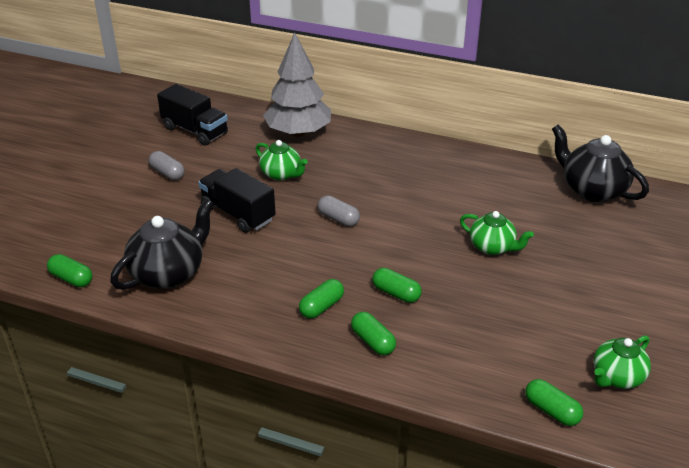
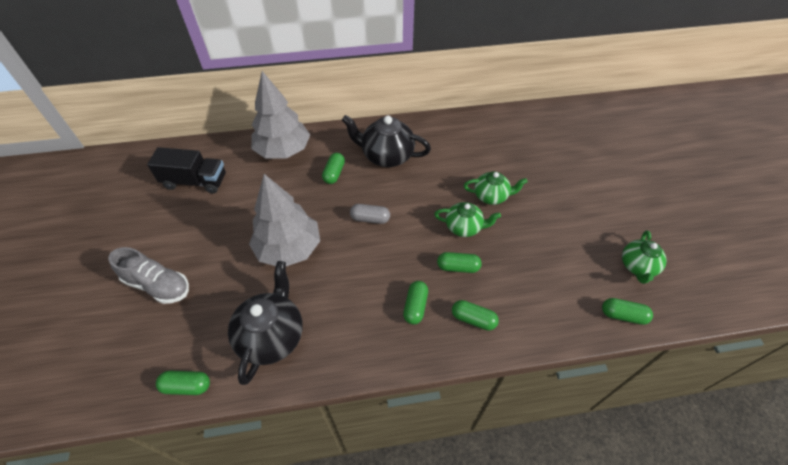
camera: 30 degrees left, 15 degrees up
(103, 198) = (158, 285): none -> grey shoe
(167, 173) = (200, 234): grey capsule -> none
(238, 214) = (289, 248): black truck -> grey tree
(281, 174) = (297, 195): green teapot -> green teapot (464, 227)
(334, 168) = (334, 173): none -> green capsule
(592, 190) = (517, 122): black teapot -> black teapot (386, 156)

